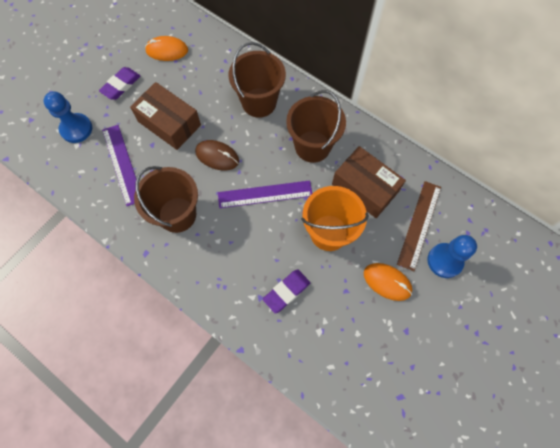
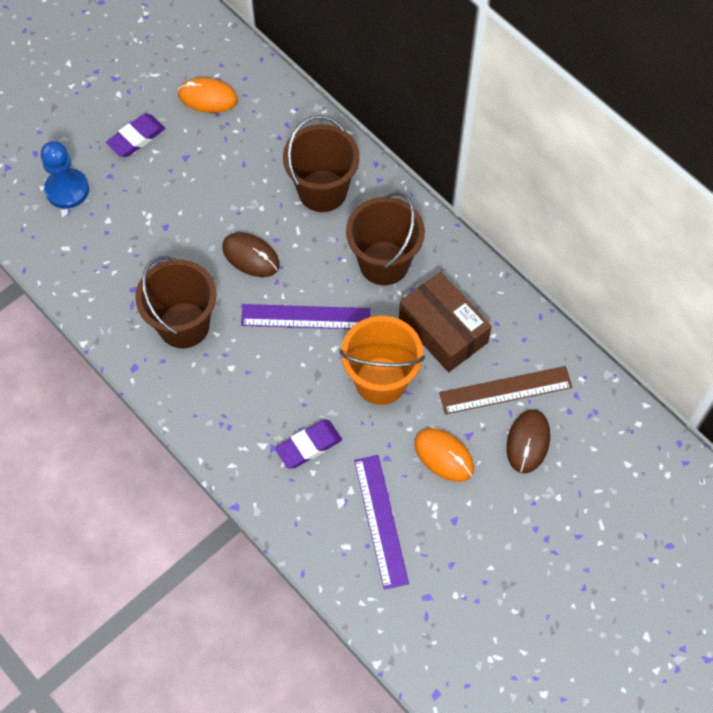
camera: 10 degrees right, 5 degrees down
(122, 164) = (121, 247): purple ruler -> purple ruler (380, 521)
(169, 123) = (194, 201): brown box -> none
(419, 225) = (505, 390): brown ruler -> brown ruler turned 45 degrees clockwise
(444, 261) = (528, 442): blue pawn -> brown mouse

